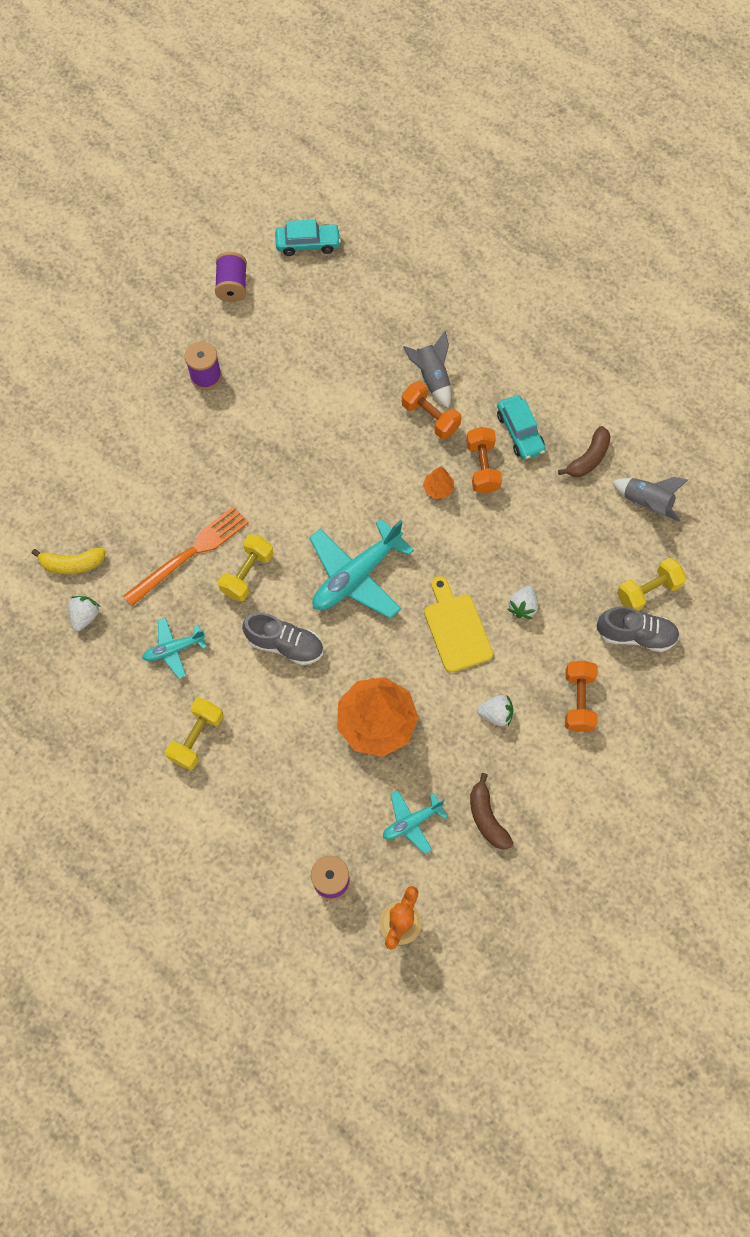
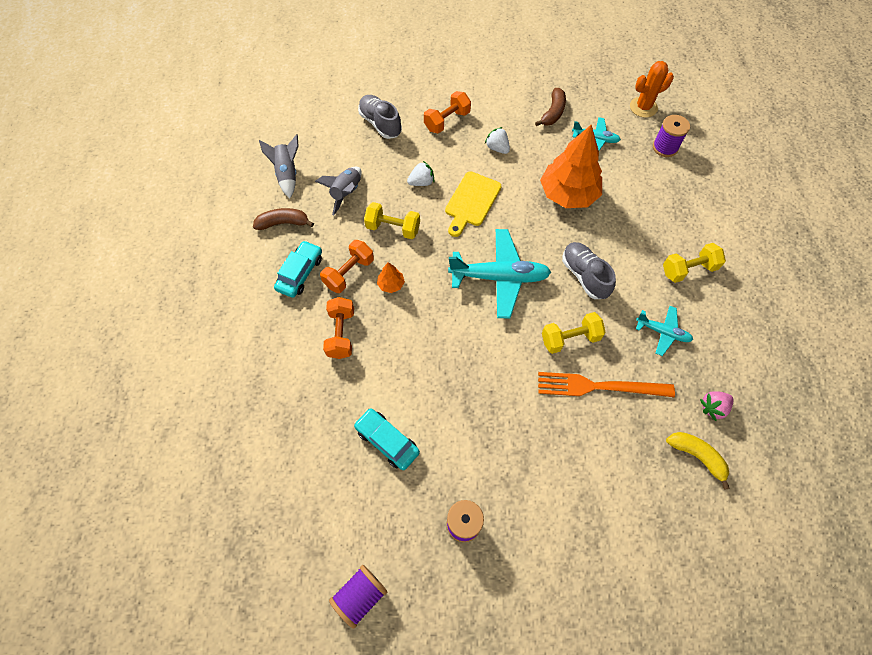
camera: 135 degrees left, 5 degrees down
(85, 616) = (713, 407): white strawberry -> pink strawberry
(308, 244) = (258, 574): turquoise car -> turquoise car (387, 441)
(432, 378) = (307, 360): grey rocket -> grey rocket (346, 193)
(648, 591) = (347, 136): yellow dumbbell -> yellow dumbbell (393, 228)

